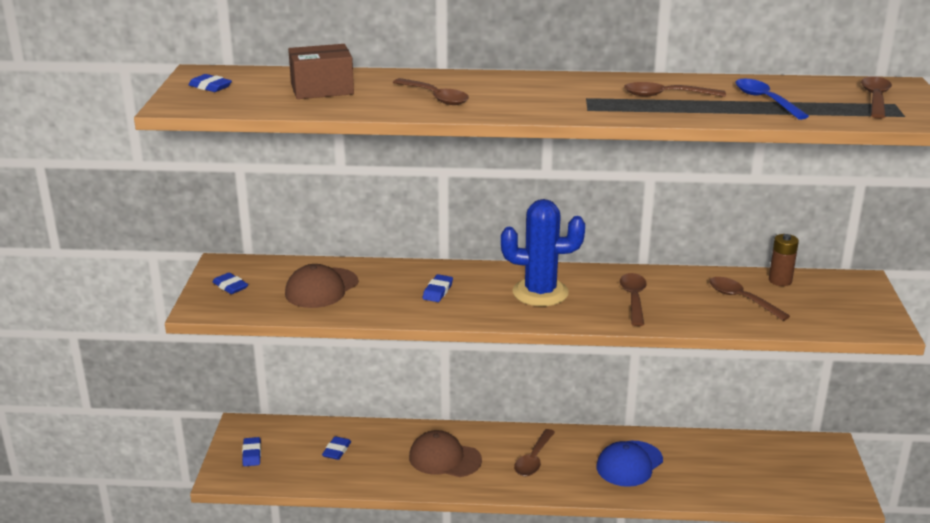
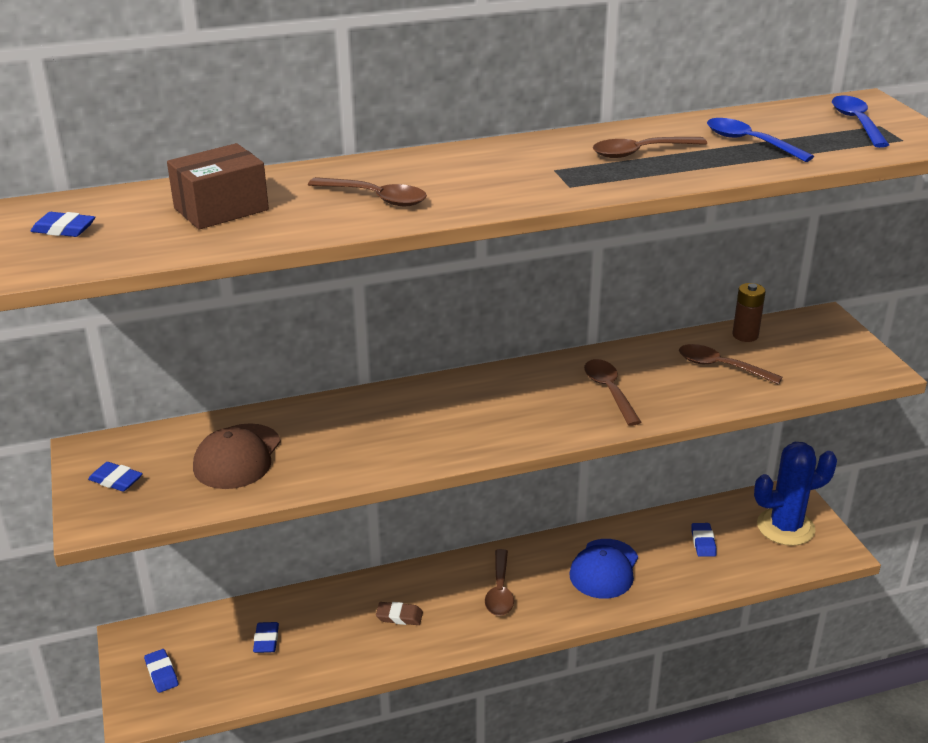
camera: 20 degrees left, 5 degrees up
(438, 291) = (383, 429): blue eraser -> blue eraser (703, 542)
(444, 458) = (399, 616): brown cap -> brown eraser
(540, 293) = (502, 405): blue cactus -> blue cactus (785, 527)
(875, 98) = (856, 122): brown spoon -> blue spoon

